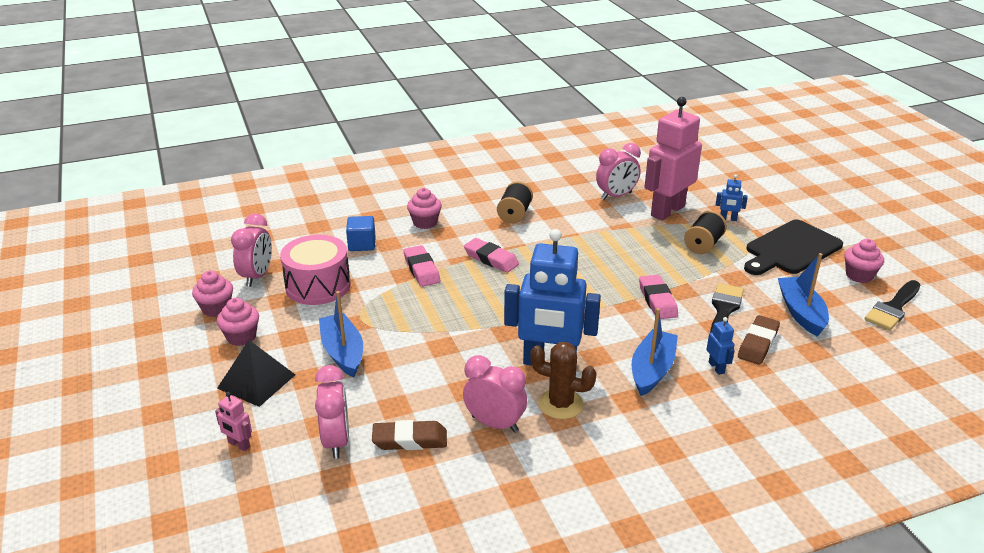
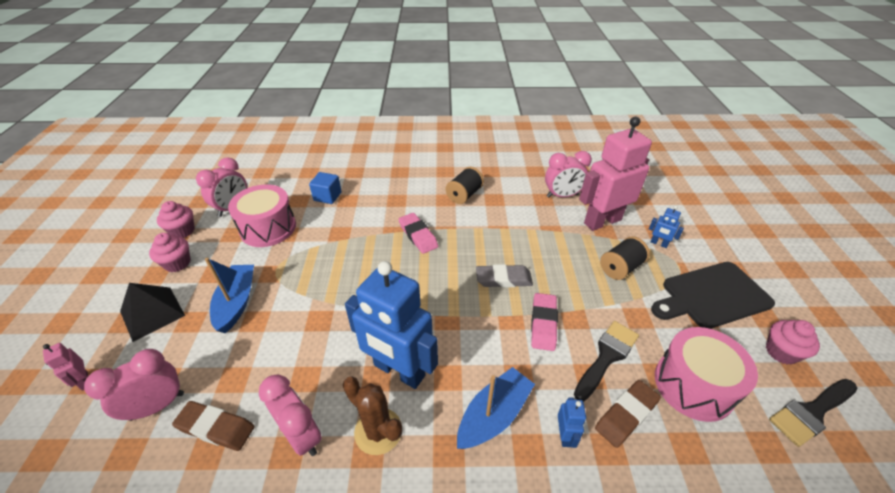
camera: 20 degrees right, 10 degrees up
(336, 441) = (157, 406): pink clock -> pink clock turned 135 degrees counterclockwise
(421, 269) = (356, 232): pink eraser -> none
(425, 222) = (388, 187): pink cupcake -> none
(601, 276) = (503, 279): none -> grey eraser
(801, 313) = (693, 385): blue boat -> pink drum

